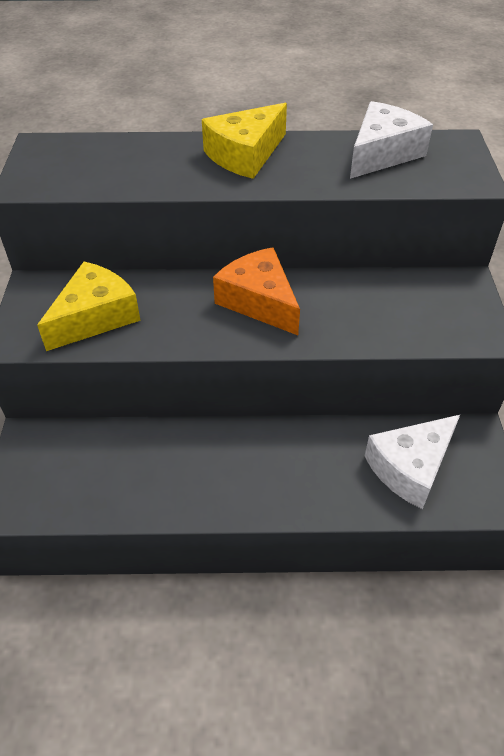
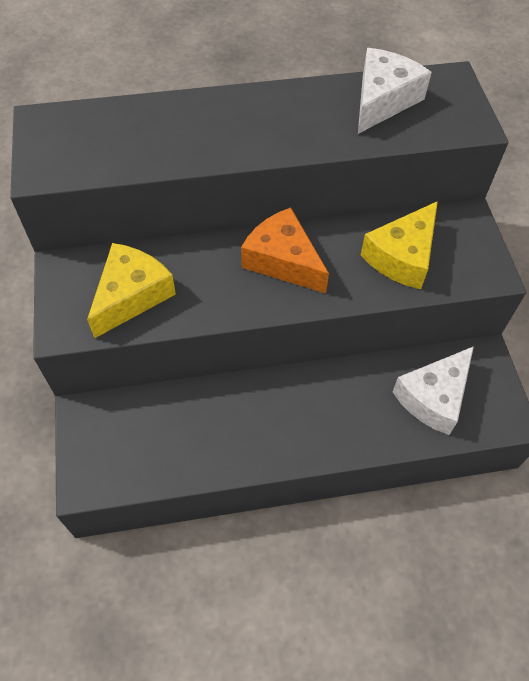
camera: 10 degrees left, 10 degrees up
(245, 155) = (252, 114): yellow cheese -> yellow cheese (402, 256)

